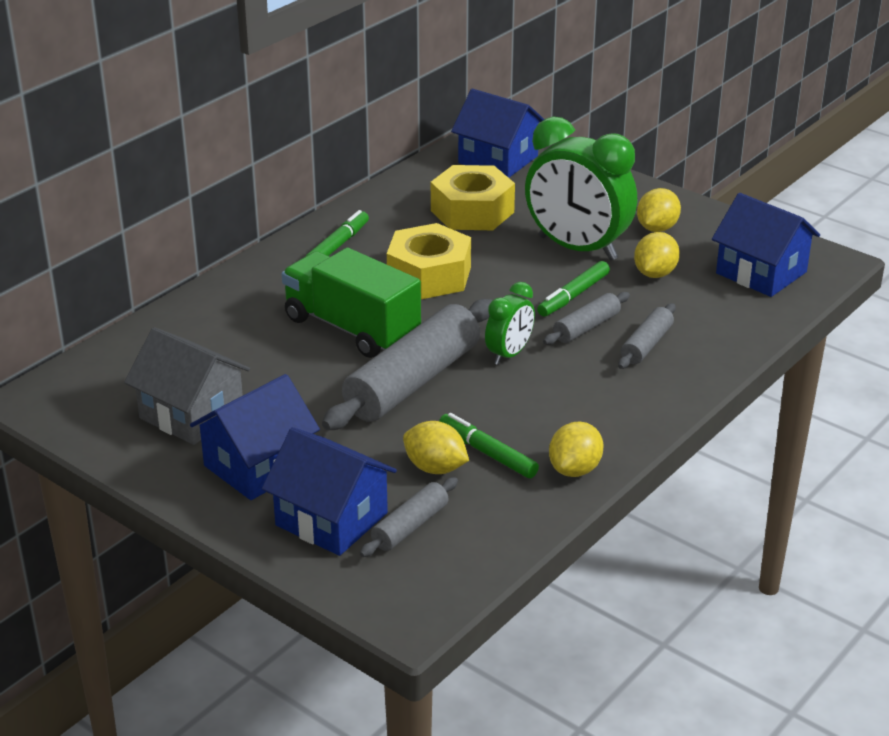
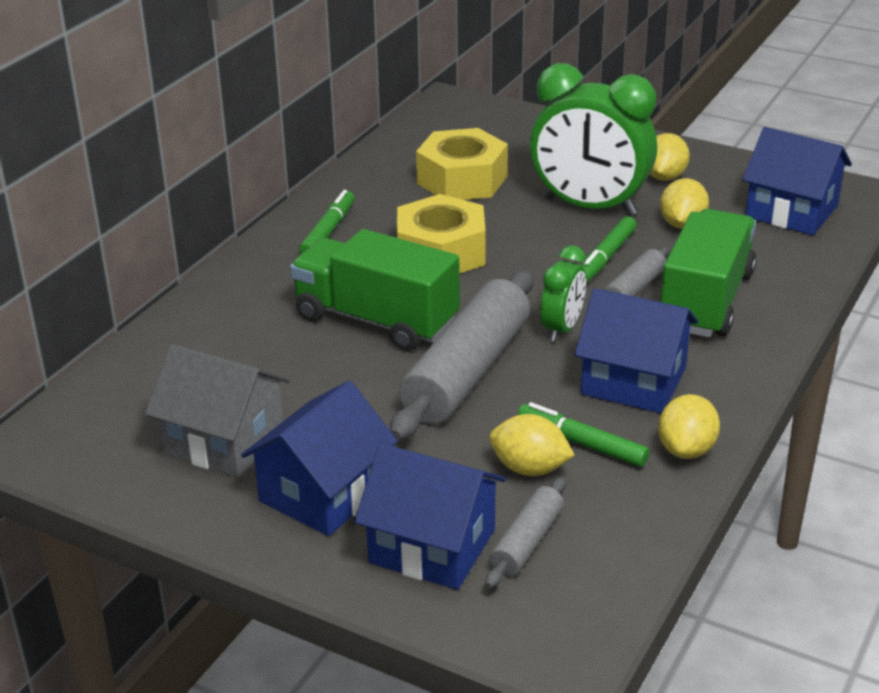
camera: 10 degrees left, 0 degrees up
(498, 159) = (469, 123): blue house -> blue house (633, 381)
(646, 345) = (705, 301): grey rolling pin -> green truck

